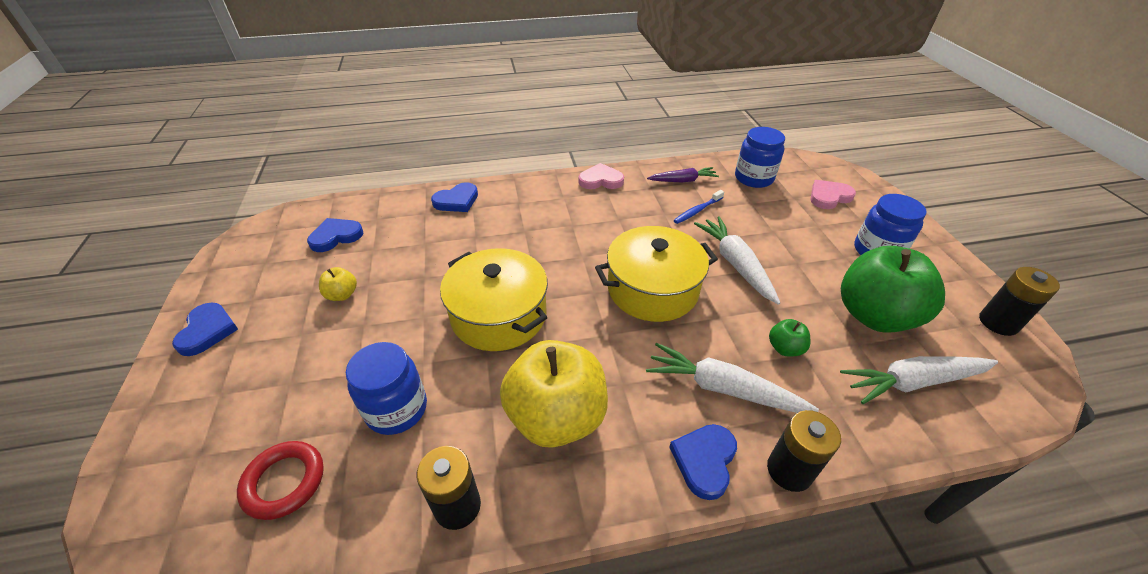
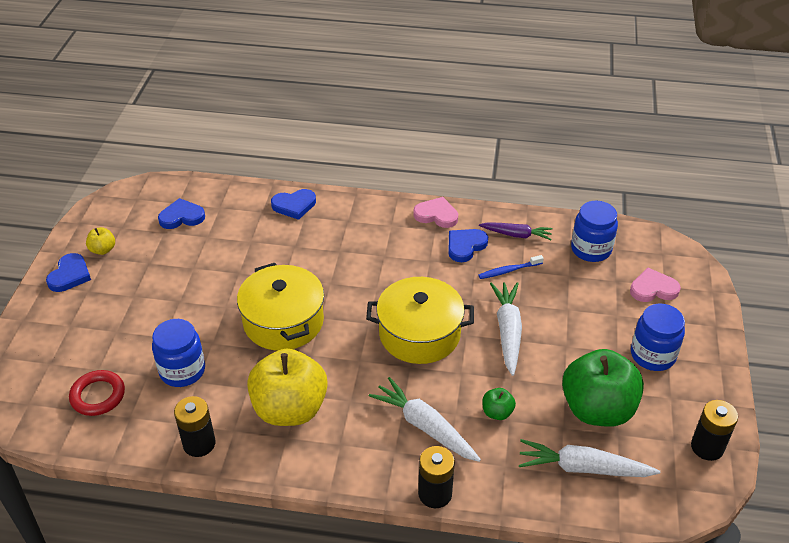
camera: 20 degrees right, 0 degrees up
(342, 295) = (171, 271): yellow apple -> yellow apple (103, 250)
(704, 461) = (378, 469): blue heart -> blue heart (465, 246)

